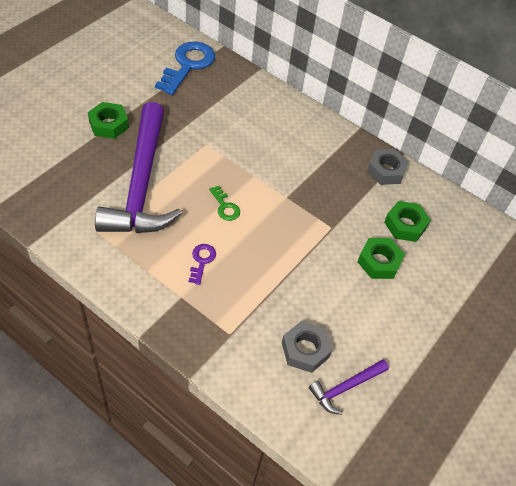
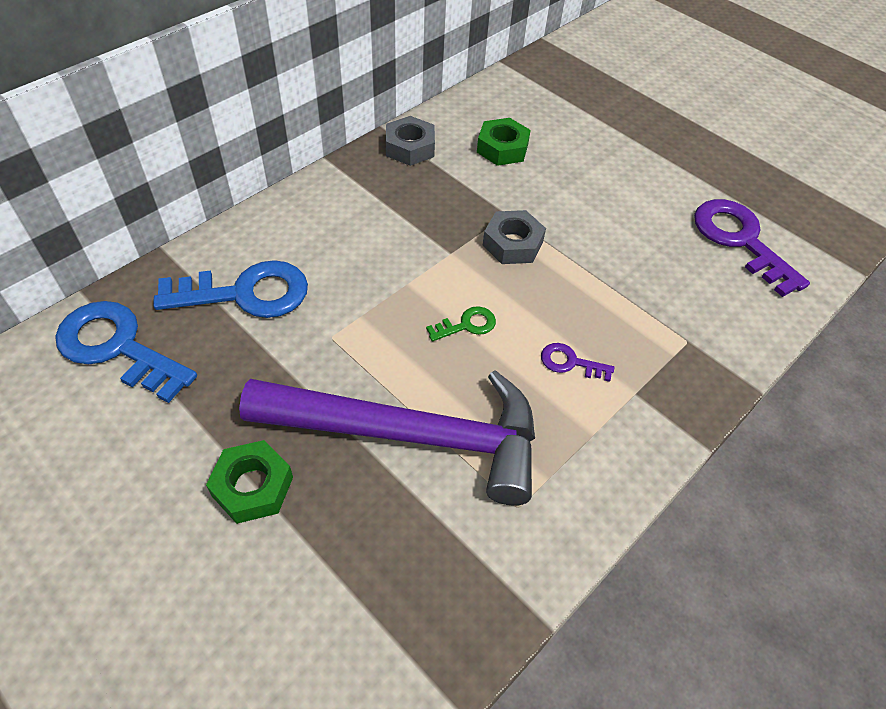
camera: 80 degrees left, 0 degrees up
(233, 106) = (246, 293): none -> blue key
(305, 350) = (697, 268): grey nut -> grey nut (512, 243)
(345, 387) = (740, 240): purple hammer -> purple key
(379, 262) = (560, 181): green nut -> none

